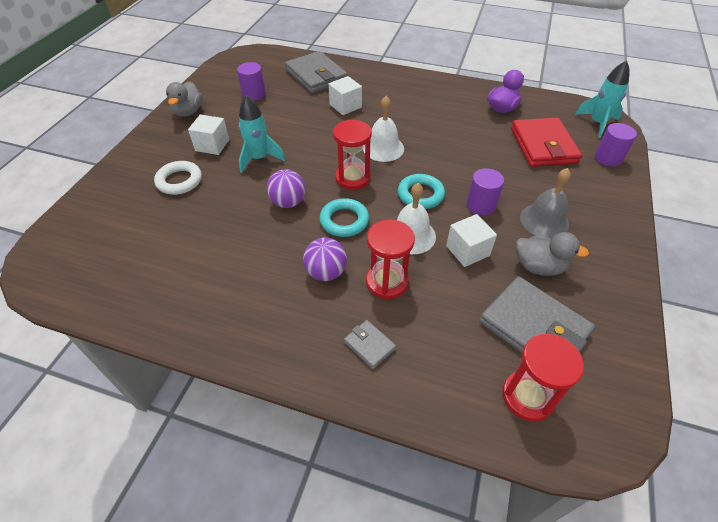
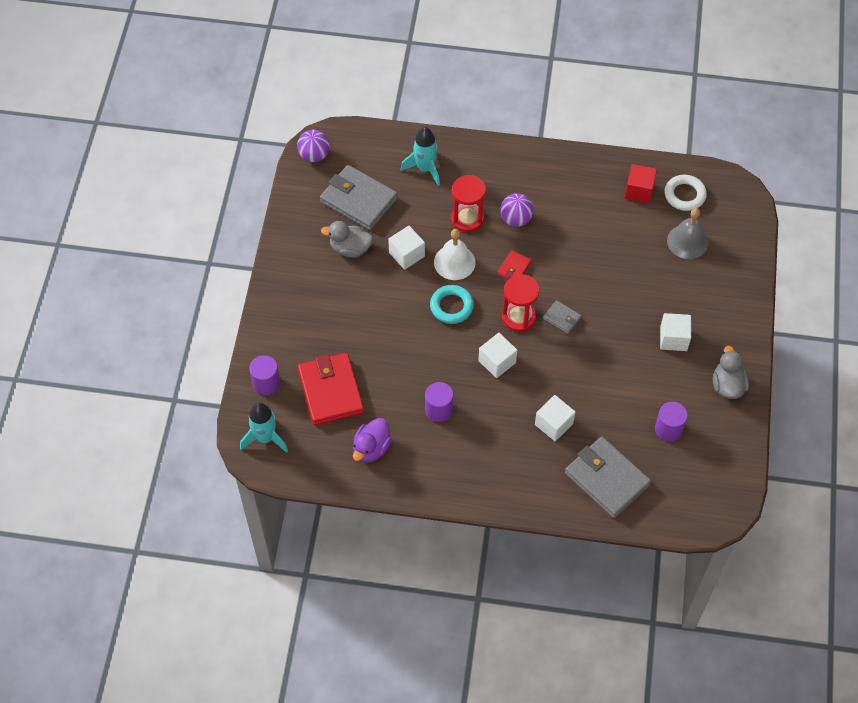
camera: 170 degrees right, 10 degrees up
(157, 285) = (639, 191): none -> red cube
(179, 181) = (679, 288): white ring -> white ring (684, 195)
(259, 159) = (617, 328): turquoise rocket -> turquoise rocket (425, 168)
(288, 202) = (569, 280): purple ball -> purple ball (314, 155)
(344, 221) = (514, 268): turquoise ring -> red wallet
(369, 345) = (471, 172): grey wallet -> grey wallet (562, 318)
(383, 148) = (497, 362): white bell -> white cube
(481, 205) = (396, 303): purple cylinder -> purple cylinder (439, 409)
(527, 396) = (366, 157): red hourglass -> none
(544, 221) = (340, 294): grey bell -> grey bell (687, 241)

